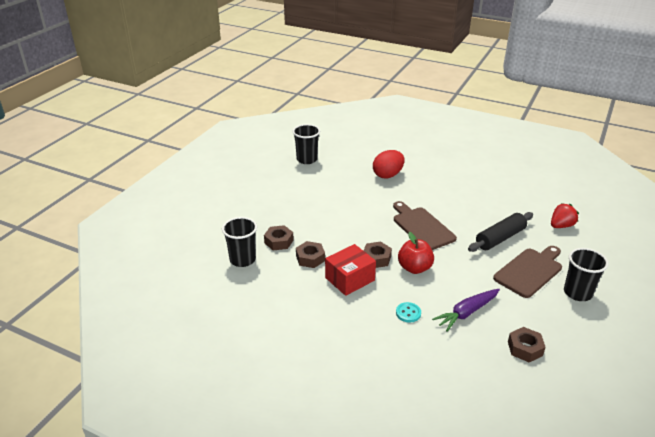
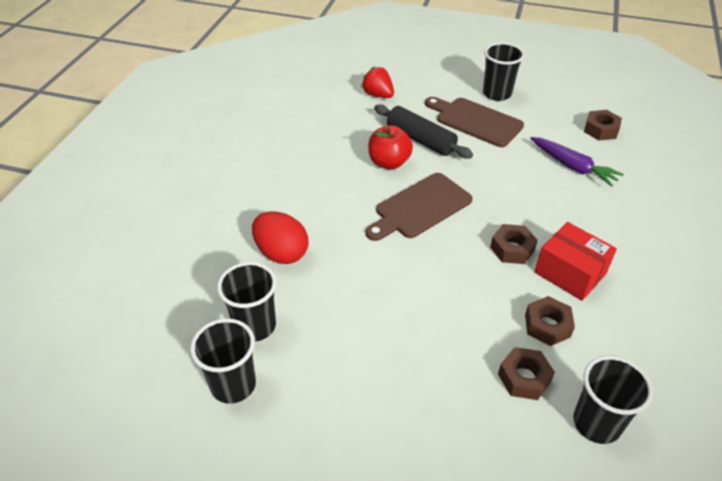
camera: 100 degrees left, 10 degrees up
(339, 166) = (255, 326): none -> black cup
(408, 313) = (602, 212): turquoise button -> none
(414, 268) = (514, 211): red apple -> red apple (389, 163)

